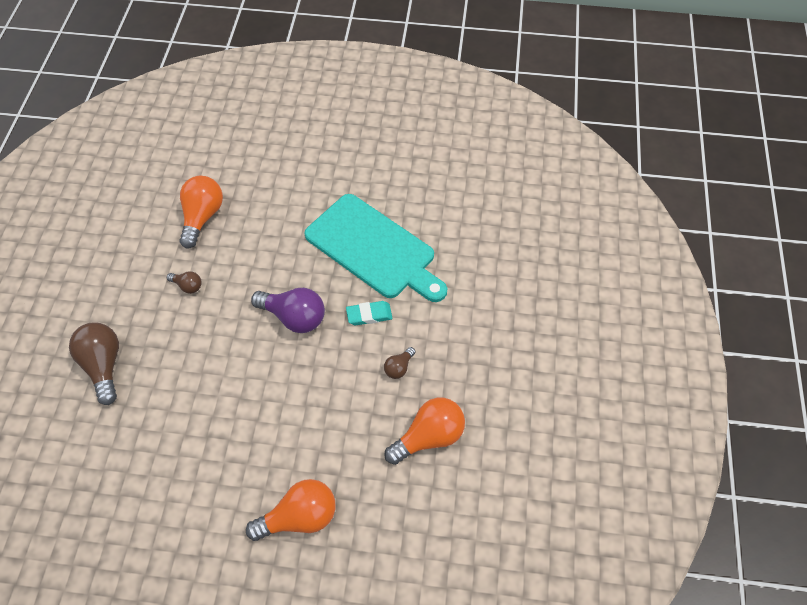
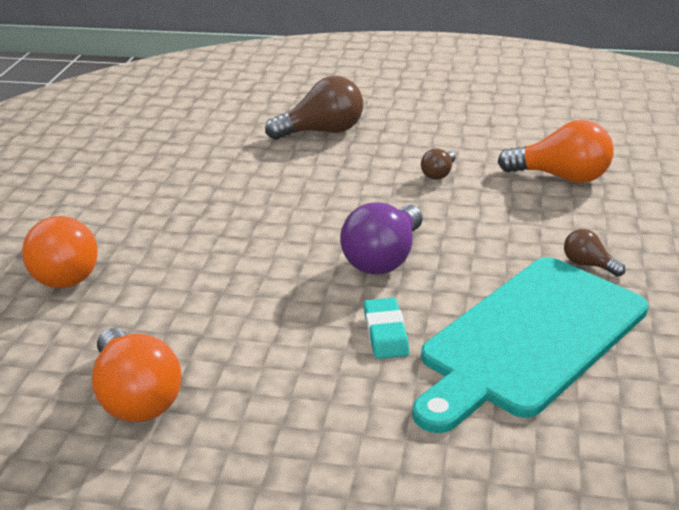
camera: 95 degrees right, 25 degrees down
(399, 368) = (276, 365): brown light bulb -> brown light bulb (588, 264)

